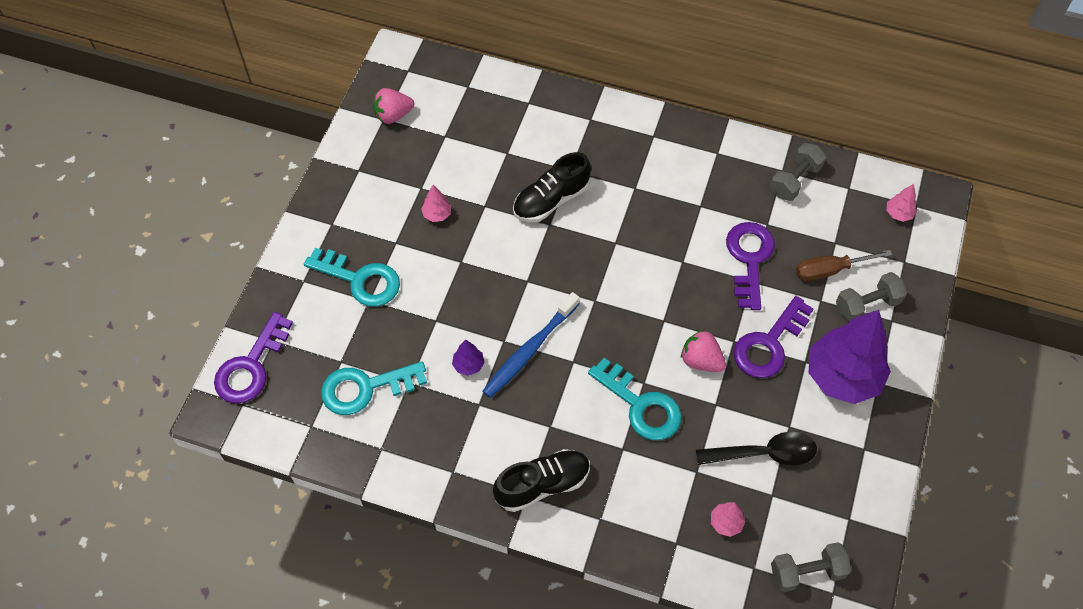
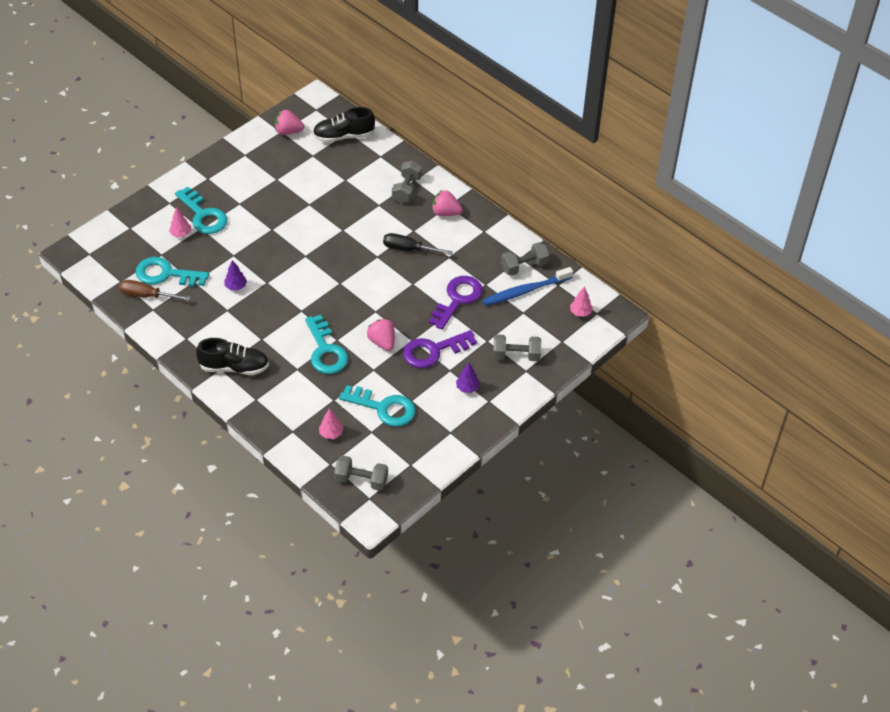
camera: 25 degrees right, 10 degrees down
(251, 366) = (107, 236): purple key -> none
(437, 214) = (276, 197): pink tree -> pink tree (181, 234)
(530, 350) = (279, 293): blue toothbrush -> blue toothbrush (525, 291)
(551, 200) = (354, 217): black shoe -> black shoe (344, 136)
(590, 135) = (407, 189): none -> grey dumbbell
(646, 216) = (408, 249): none -> black screwdriver
(657, 147) = (445, 213): none -> pink strawberry
(764, 453) = (384, 408): black spoon -> turquoise key
(829, 270) = (506, 326): brown screwdriver -> brown screwdriver (146, 296)
(842, 377) = (467, 388): purple tree -> purple tree, size x0.40

